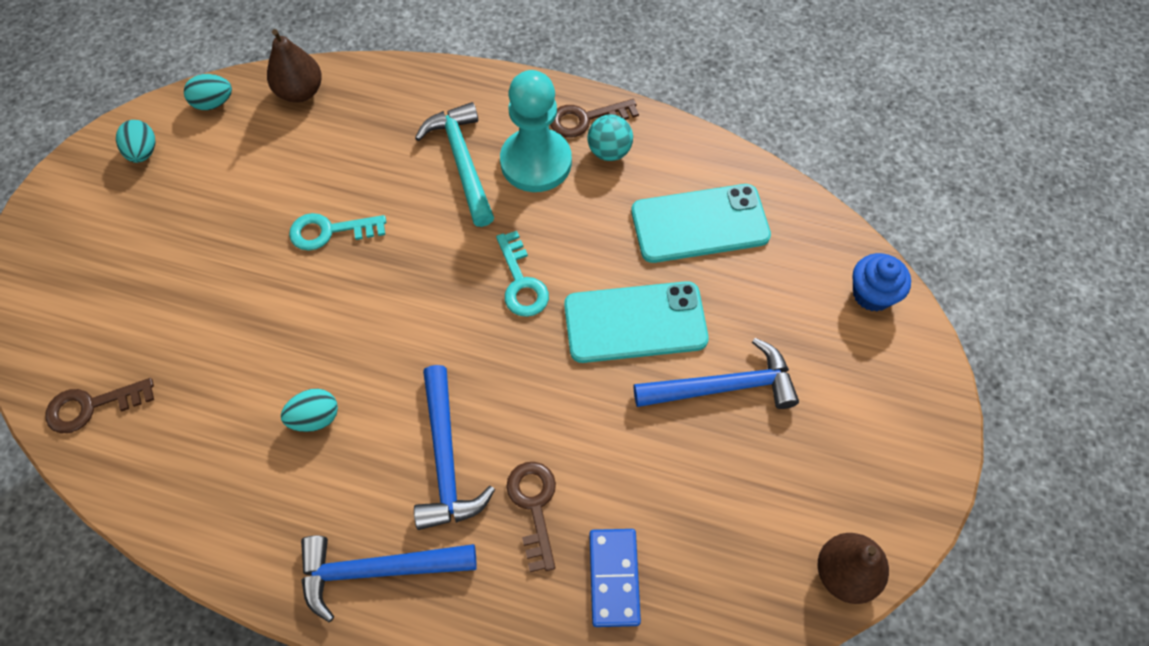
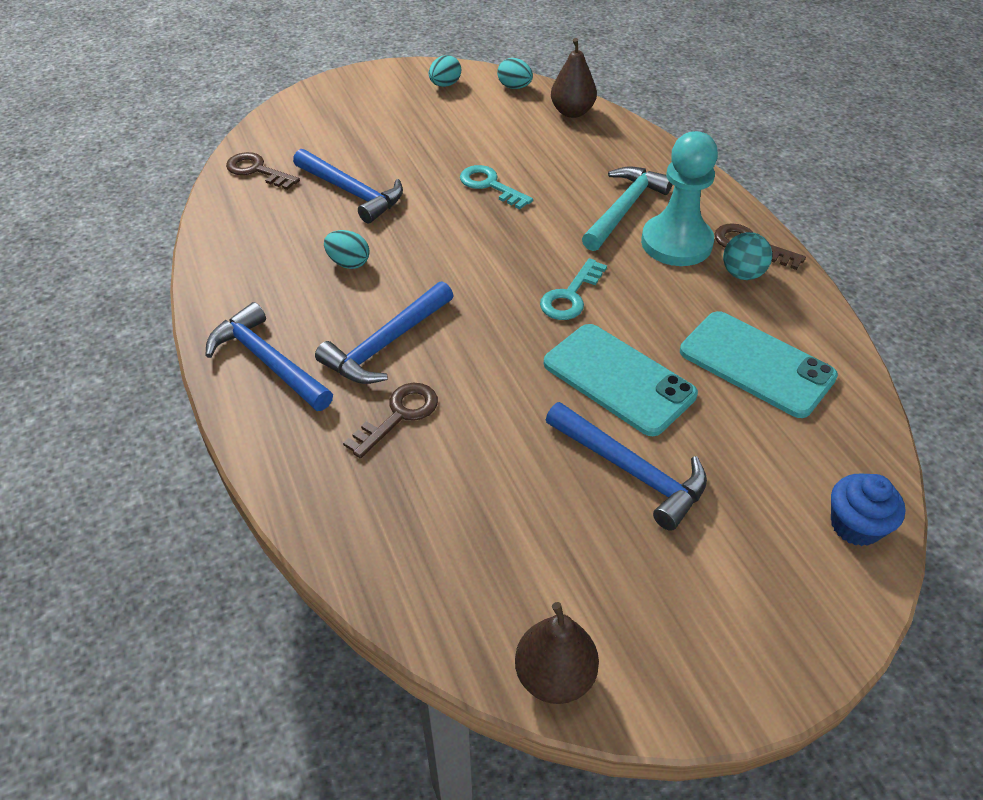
camera: 50 degrees right, 15 degrees down
(219, 346) = (352, 192): none -> blue hammer
(614, 578) = (388, 502): blue domino -> none

